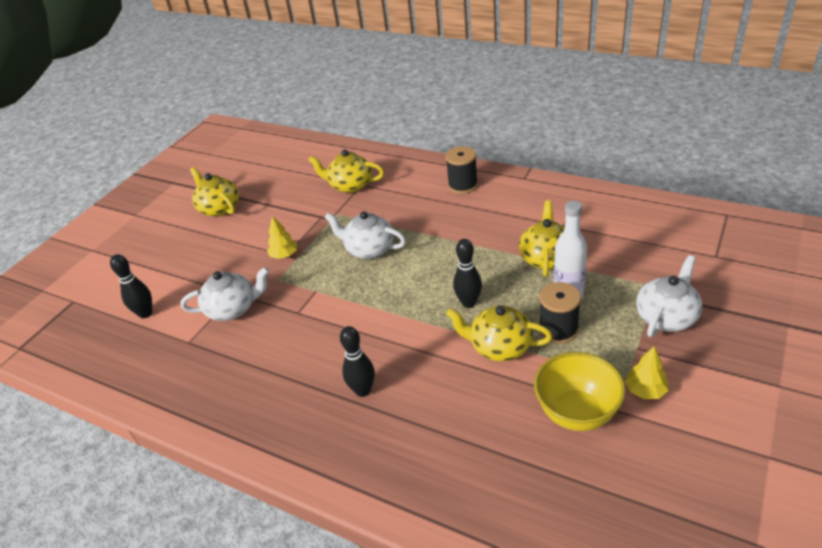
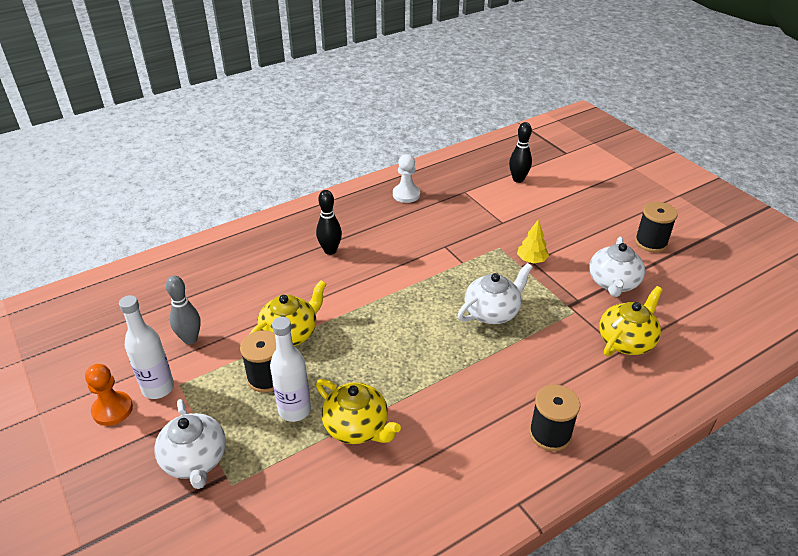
camera: 115 degrees right, 0 degrees up
(217, 385) = (406, 194): none -> white pawn
(219, 208) = (651, 242): yellow teapot -> black spool
(233, 308) = (483, 217): white teapot -> white teapot (613, 283)
(469, 303) = (355, 341): black bowling pin -> none
(576, 413) = (190, 339): yellow bowl -> grey bowling pin
(645, 390) = (158, 388): yellow tree -> white bottle
(698, 403) = (112, 409): none -> orange pawn

